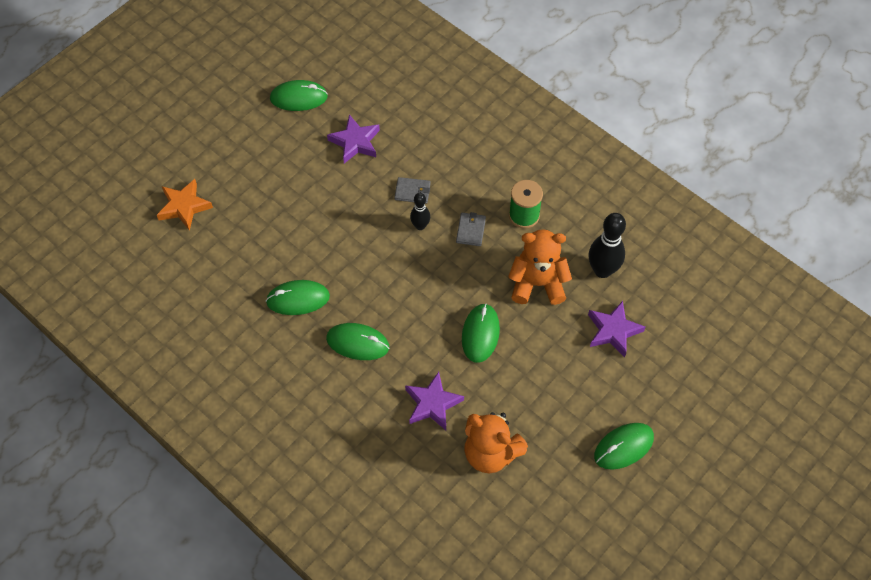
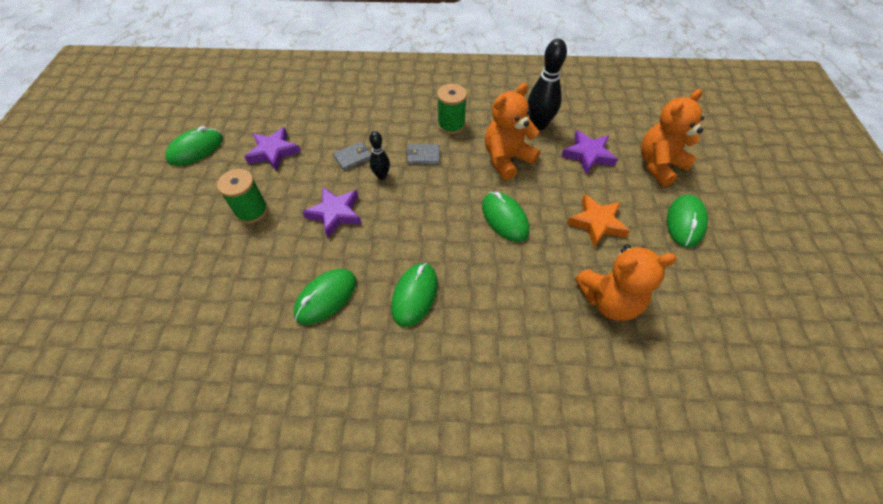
camera: 40 degrees left, 5 degrees down
(184, 206) = (139, 294): orange star -> orange star (596, 223)
(300, 189) = (252, 211): none -> green spool
(358, 343) = (415, 295): green mouse -> green mouse turned 45 degrees counterclockwise
(432, 404) = (525, 297): purple star -> purple star (335, 214)
(470, 230) = (423, 156): grey wallet -> grey wallet turned 60 degrees counterclockwise
(666, 386) = (659, 165): none -> orange teddy bear

